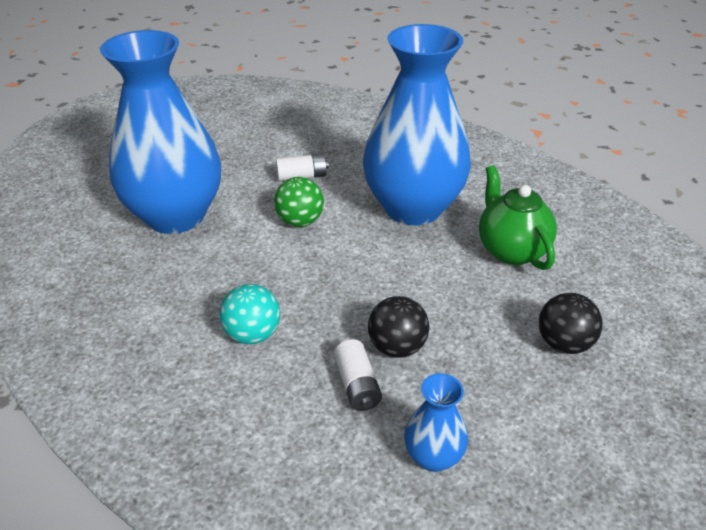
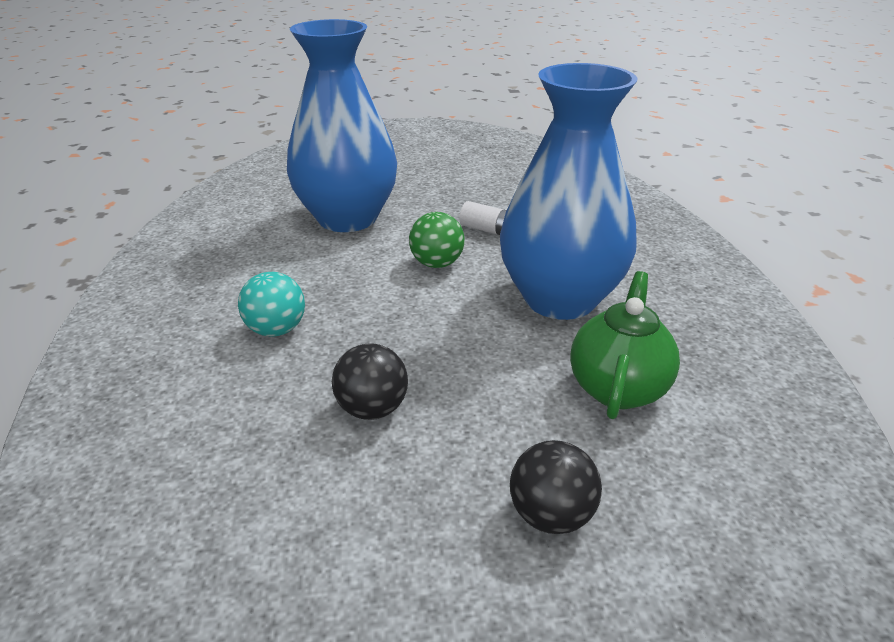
camera: 40 degrees right, 5 degrees down
(357, 385) = (295, 418): white battery -> none
(433, 456) = (265, 525): blue vase -> none

